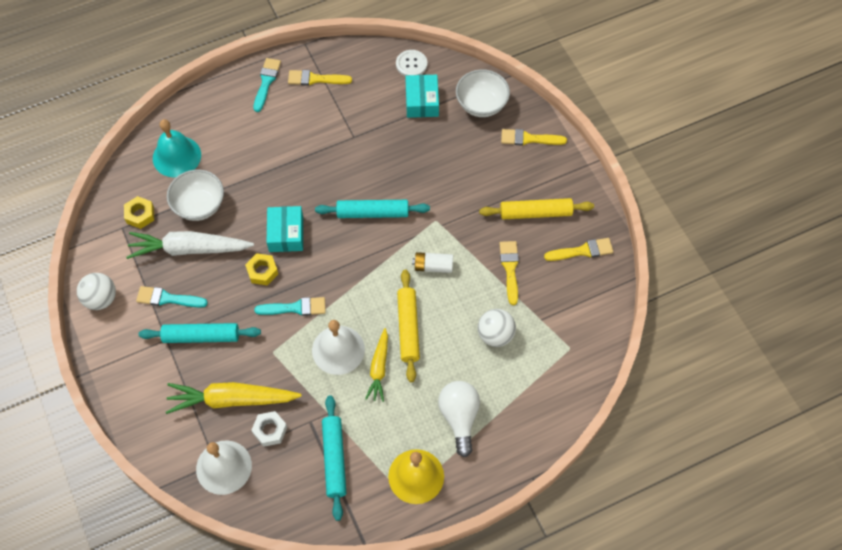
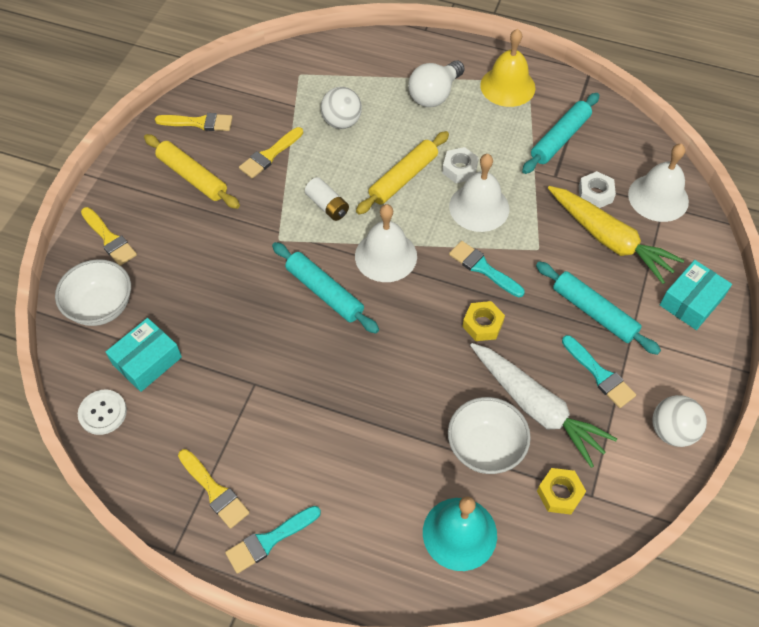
camera: 135 degrees left, 5 degrees down
(286, 234) = (425, 341): turquoise box -> turquoise box (691, 301)
(362, 265) = (386, 256): none -> white bell
(379, 368) = (459, 169): yellow carrot -> white nut
(582, 251) = (199, 123): yellow brush -> yellow brush turned 150 degrees clockwise

